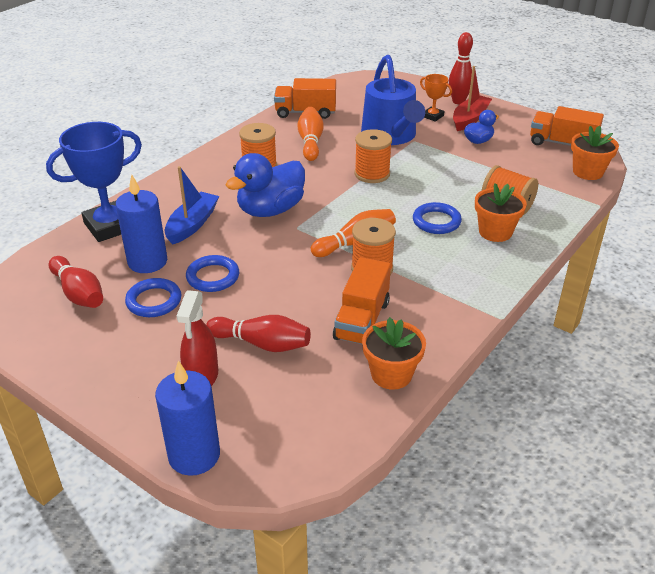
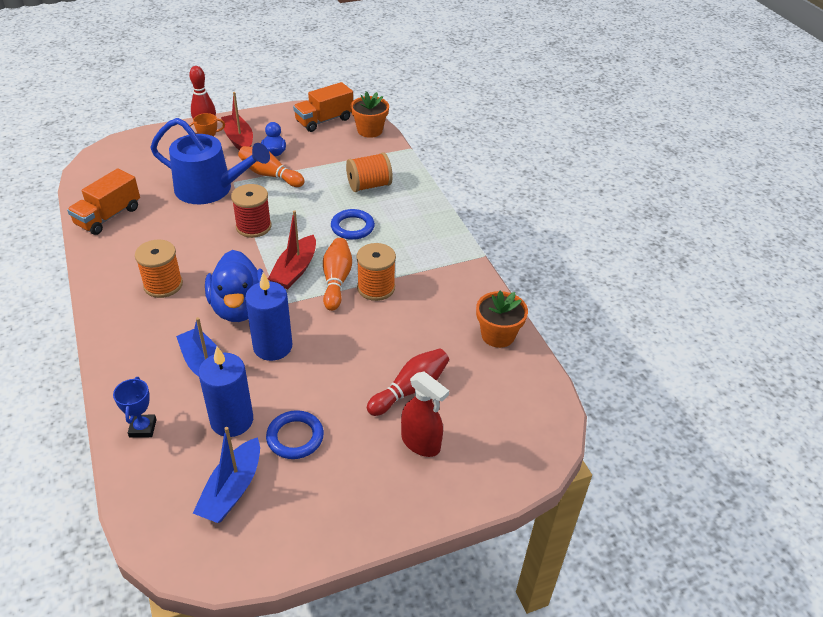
camera: 60 degrees left, 5 degrees up
(79, 293) = (232, 490): red bowling pin -> blue boat
(110, 226) = (143, 428): blue trophy -> blue trophy, size x0.49
(194, 455) = (503, 481): blue candle -> blue candle (272, 347)
(213, 277) = (298, 384): blue ring -> none
(310, 142) = (162, 236): orange bowling pin -> orange bowling pin (270, 175)
(344, 216) = (295, 270): none -> red boat
(362, 320) = (430, 322): orange truck -> none
(372, 174) = (253, 227): orange spool -> red spool
(495, 232) = (393, 207): orange flower pot -> none

